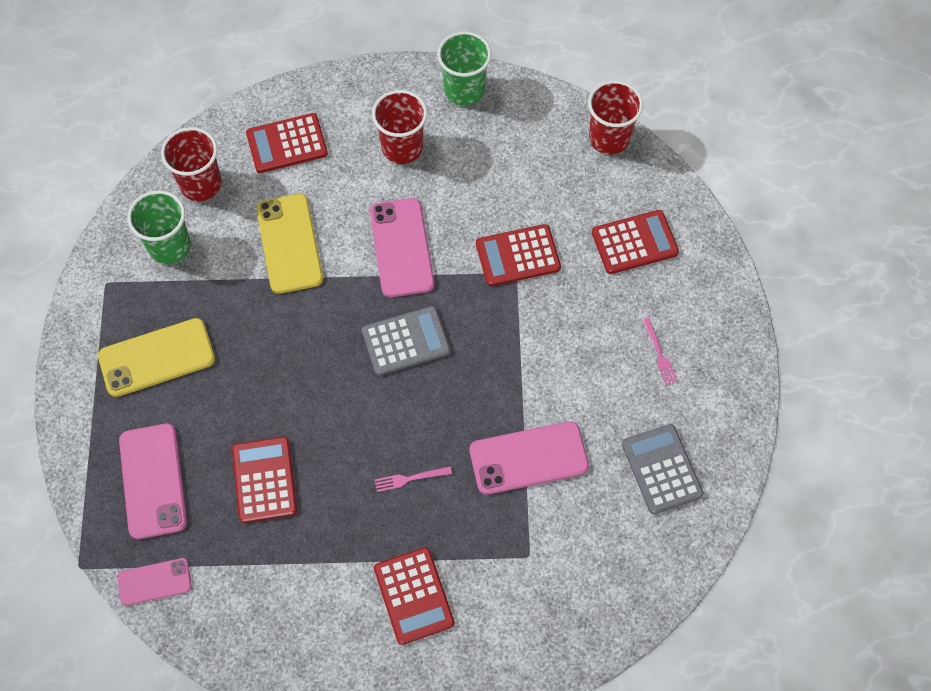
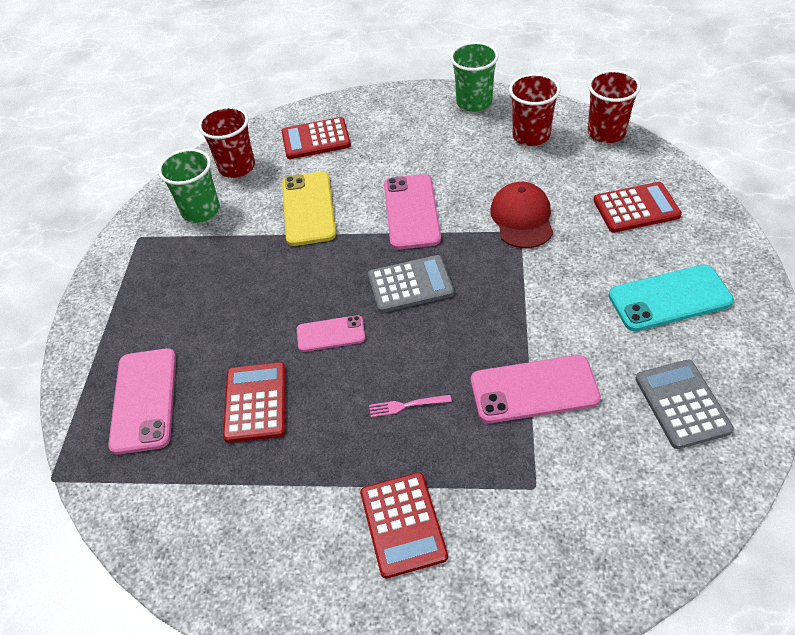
camera: 10 degrees right, 15 degrees down
(154, 581) = (124, 497): pink phone -> pink phone (331, 334)
(157, 358) = (171, 295): yellow phone -> none
(402, 147) = (417, 141): red cup -> red cup (531, 136)
(518, 256) = (522, 218): red calculator -> red cap
(659, 354) = (669, 298): pink fork -> turquoise phone

